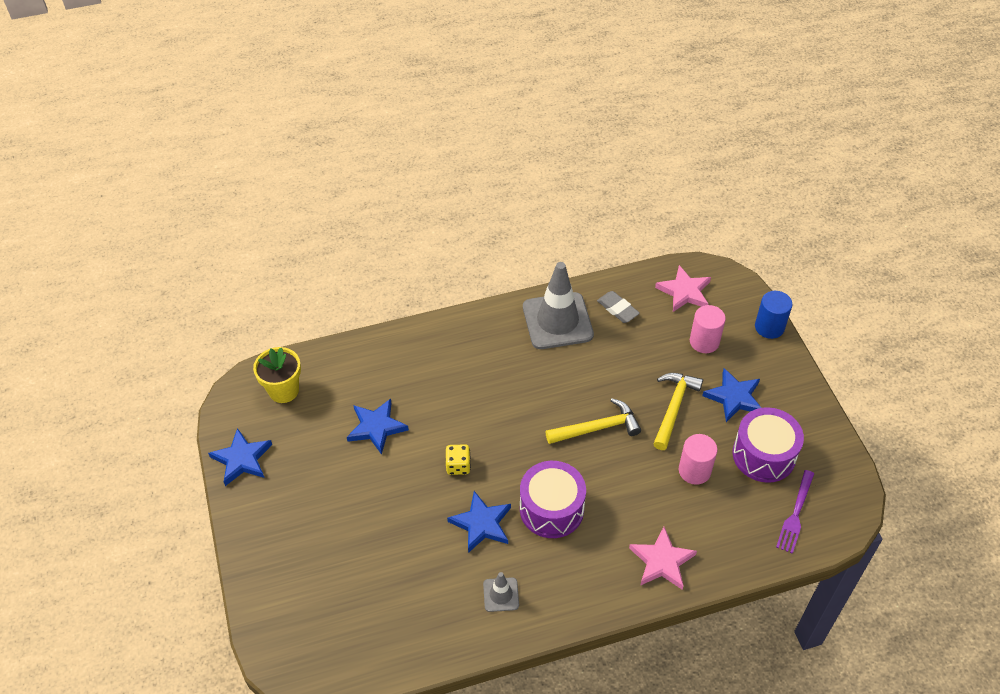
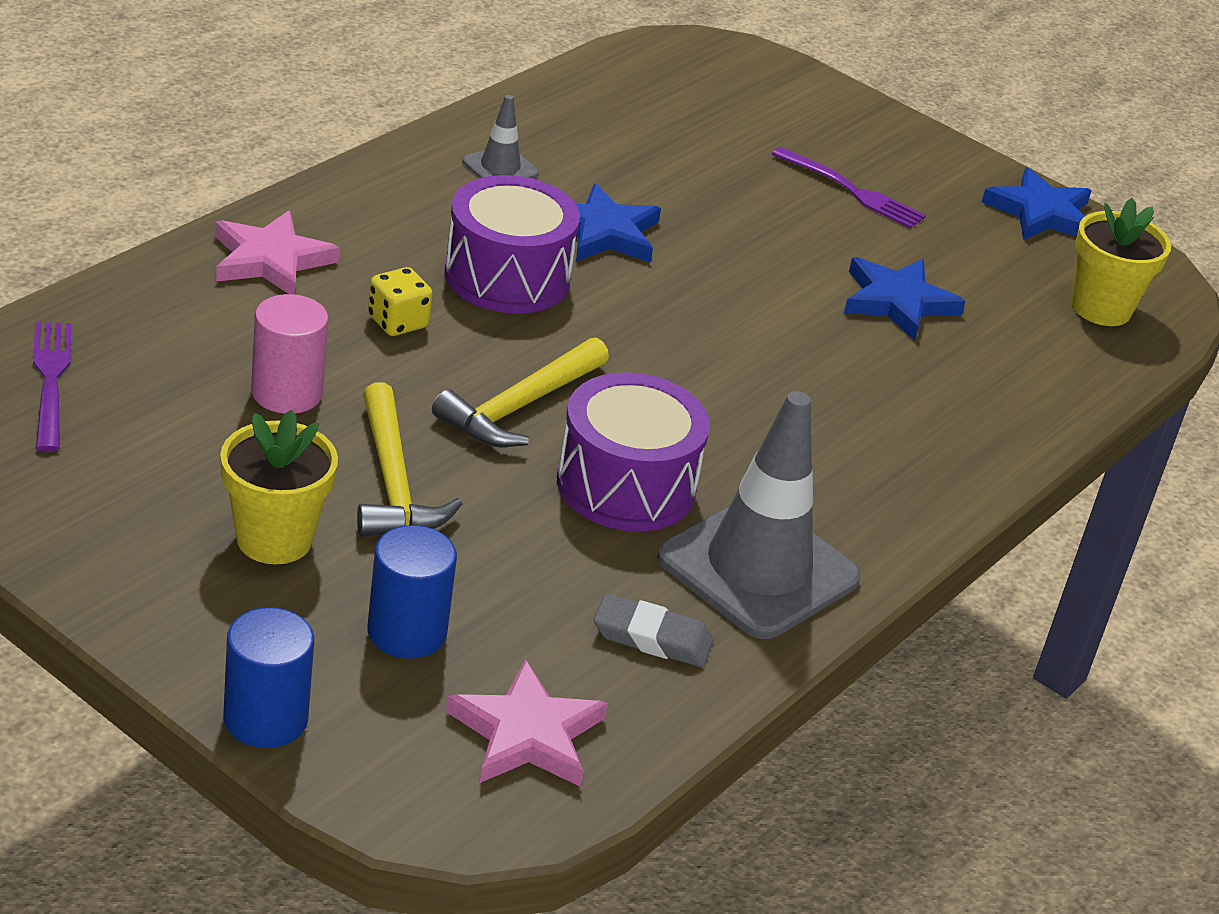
camera: 140 degrees right, 15 degrees down
(324, 509) = (853, 191): none -> purple fork
(458, 466) = (712, 289): yellow dice -> yellow dice (397, 322)
(704, 341) = (407, 632): pink cylinder -> blue cylinder
(734, 397) = (274, 539): blue star -> yellow flower pot
(763, 455) = (158, 455): purple drum -> purple drum (626, 485)

